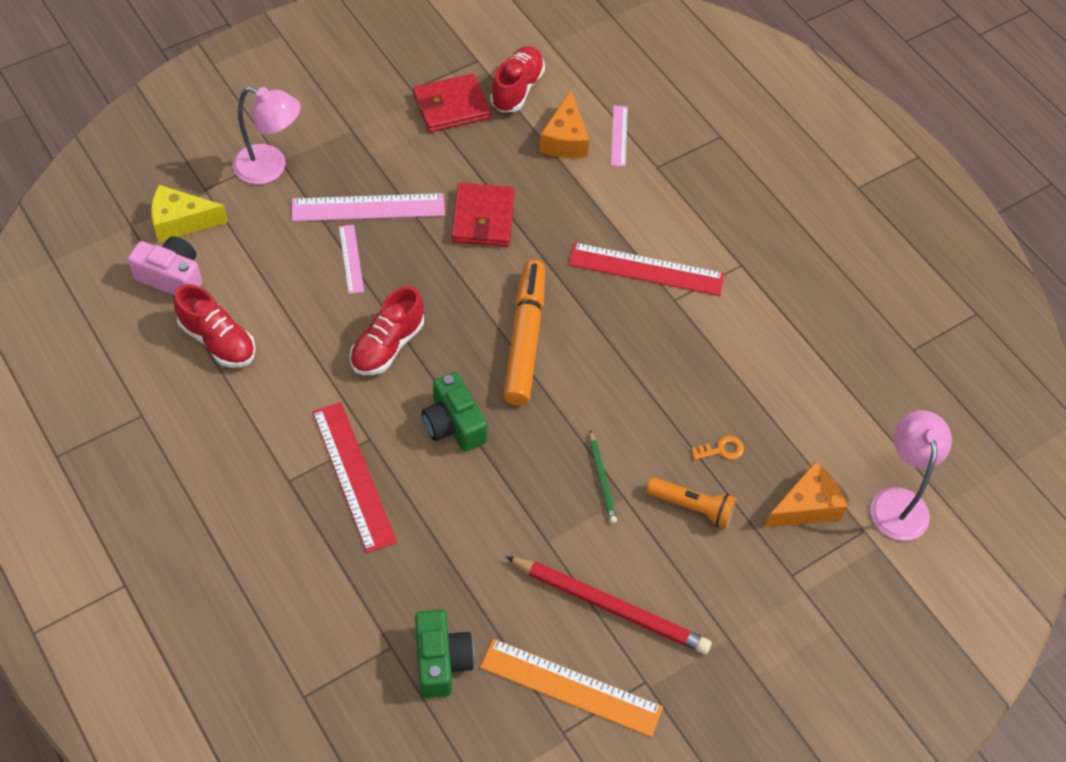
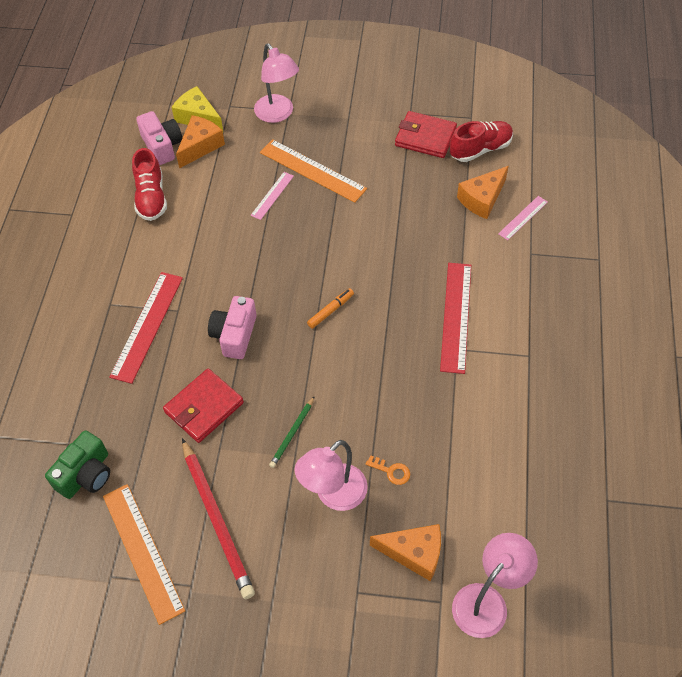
camera: 45 degrees right, 0 degrees up
(217, 252) = (200, 146): none -> orange cheese
(368, 207) = (312, 170): pink ruler -> orange ruler
(387, 346) = (242, 261): red shoe -> none
(453, 424) = (234, 335): green camera -> pink camera
(483, 218) = (378, 218): red wallet -> red wallet (204, 407)
(525, 339) = (330, 311): orange marker -> orange marker, size x0.44
(646, 269) = (456, 316): red ruler -> red ruler turned 45 degrees clockwise
(692, 507) = (333, 495): orange flashlight -> pink lamp

